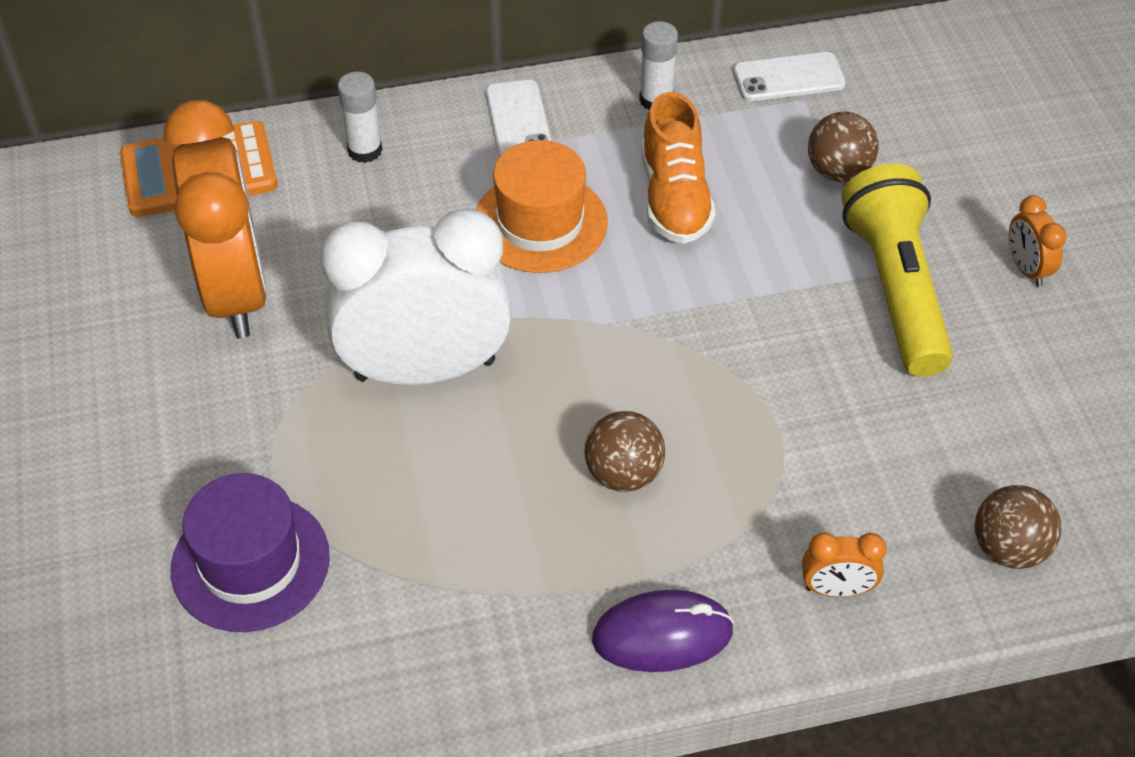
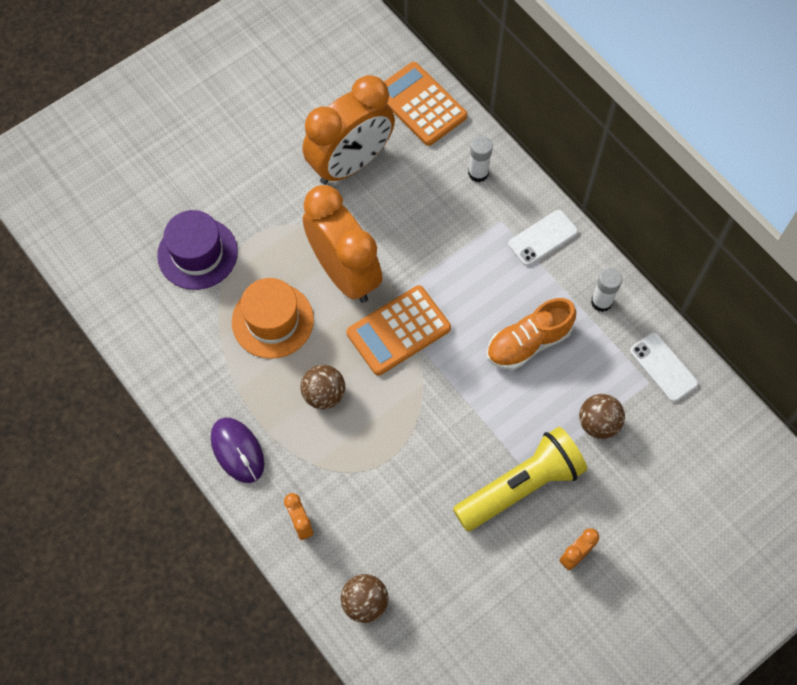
camera: 65 degrees right, 15 degrees up
(425, 369) = (344, 273): white clock -> orange clock
(540, 222) = (472, 282): orange hat -> orange hat (272, 320)
(567, 338) = (398, 331): none -> orange calculator

